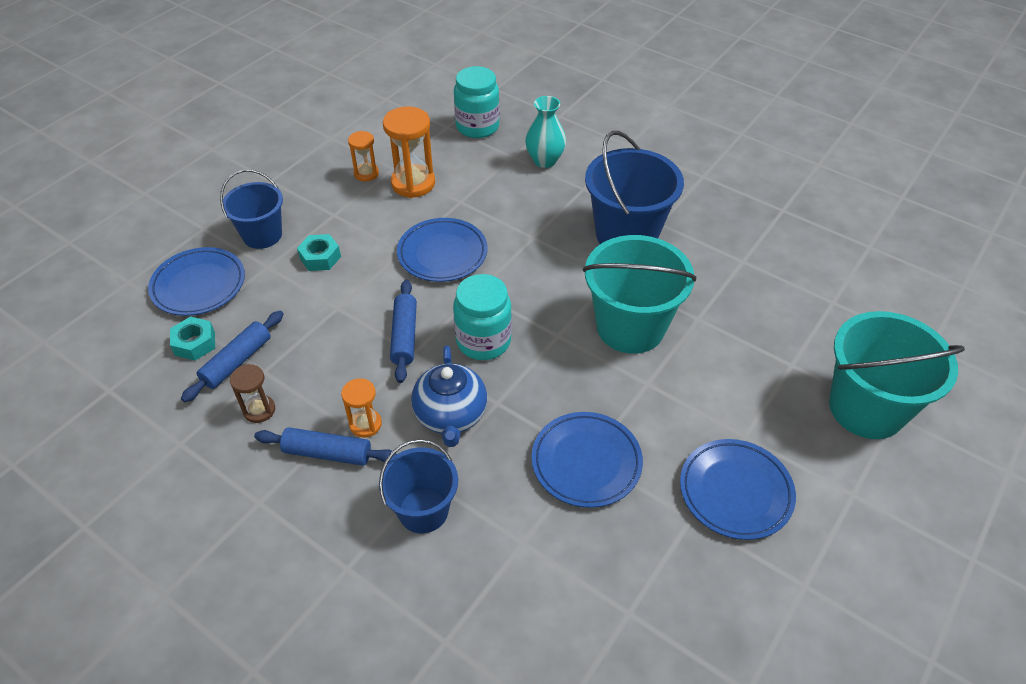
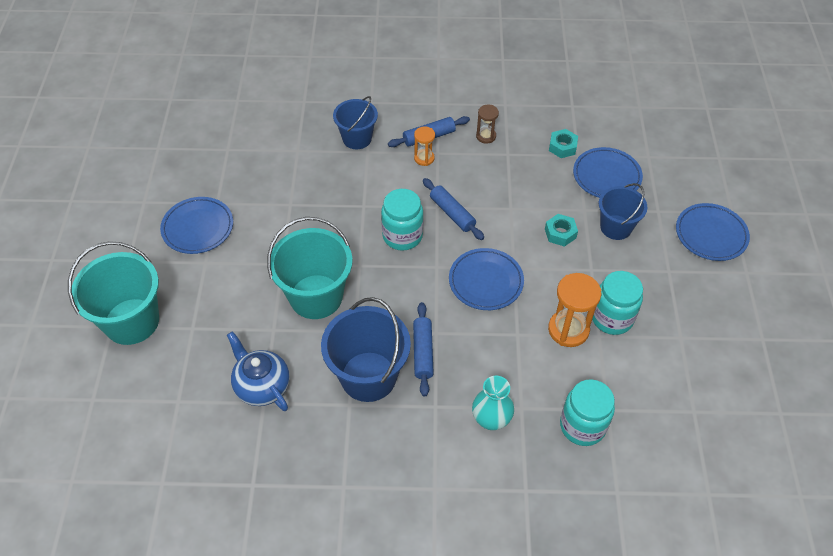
camera: 145 degrees right, 5 degrees up
(237, 362) = (527, 151): blue rolling pin -> blue rolling pin (423, 352)
(366, 173) = (612, 318): orange hourglass -> turquoise jar
(451, 416) = (383, 185): blue teapot -> blue teapot (262, 386)
(586, 462) = (290, 201): blue plate -> blue plate (711, 234)

